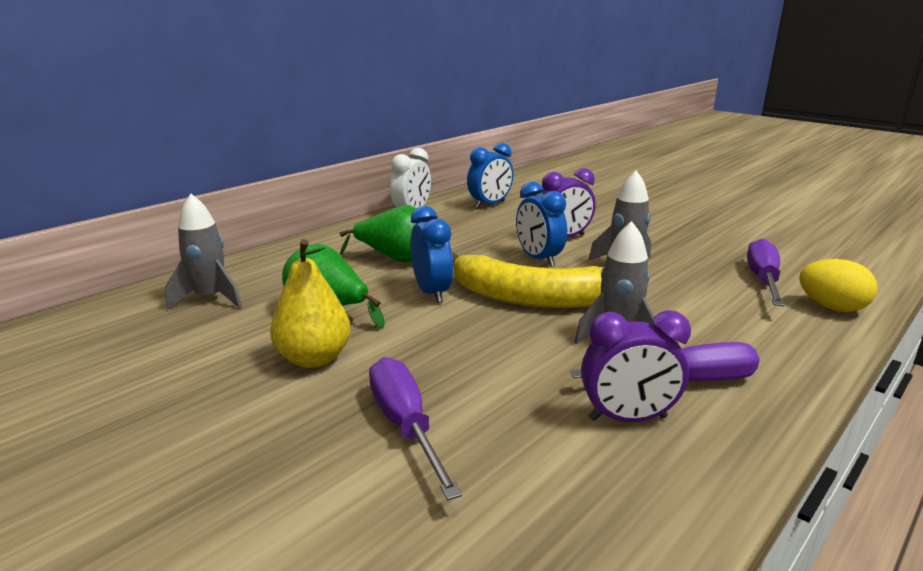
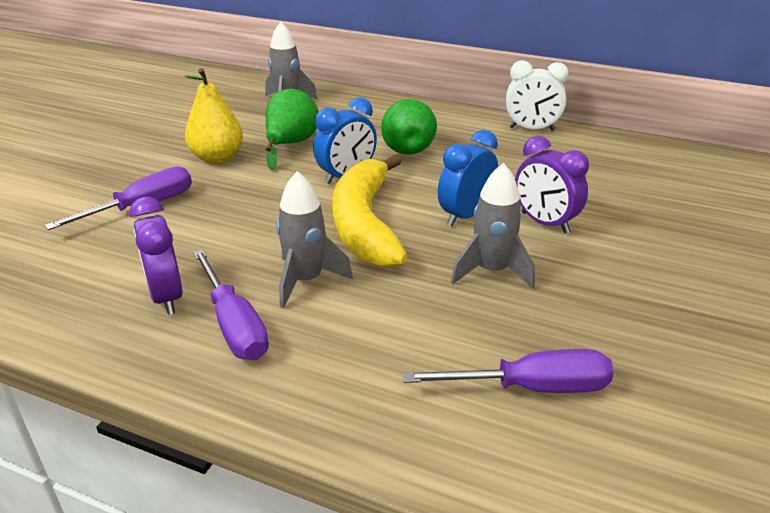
camera: 70 degrees right, 10 degrees up
(490, 204) = (607, 163): blue clock -> none
(831, 307) = (475, 452): yellow egg -> none

